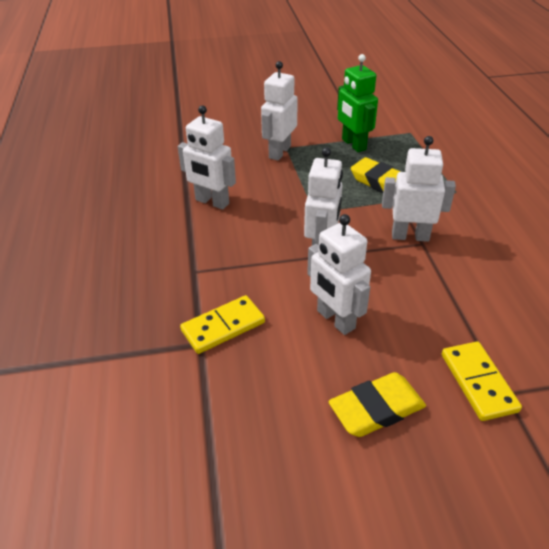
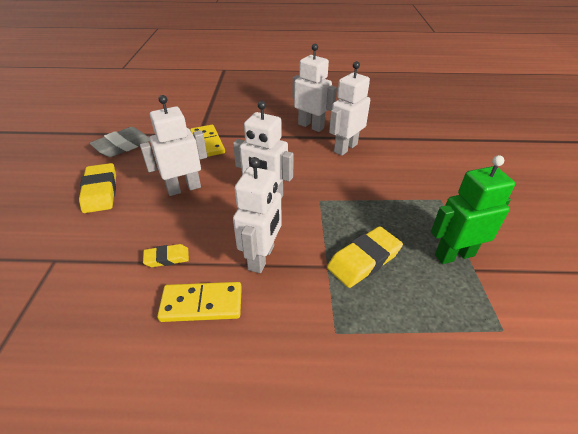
camera: 100 degrees right, 0 degrees up
(253, 437) = (123, 146): none -> grey eraser
(279, 152) = (429, 193): white robot -> white robot (311, 126)
(447, 298) = (167, 258): none -> yellow eraser
(478, 382) = (76, 247): yellow domino -> yellow domino (201, 304)

